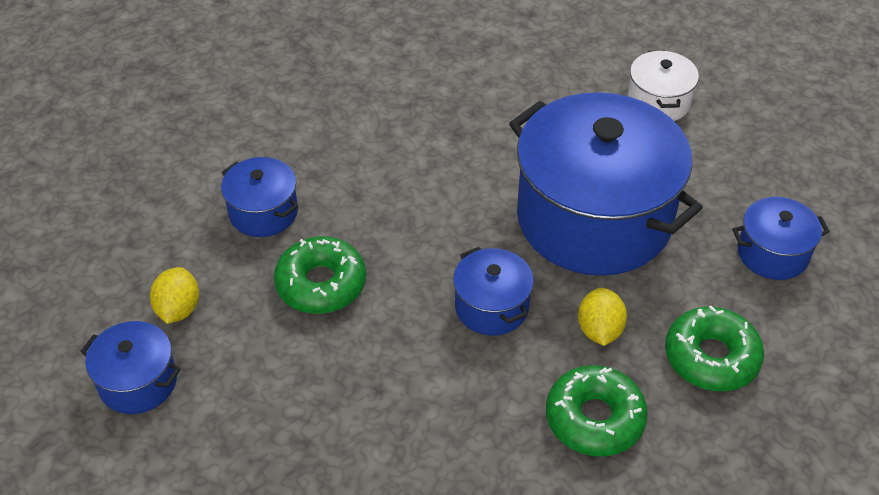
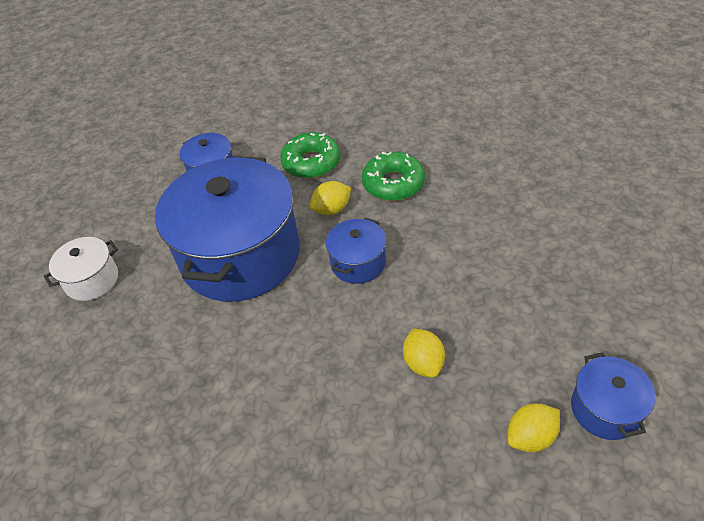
camera: 120 degrees left, 0 degrees up
(263, 212) = (393, 456): blue pot -> none
(321, 284) = (423, 363): green donut -> yellow lemon

